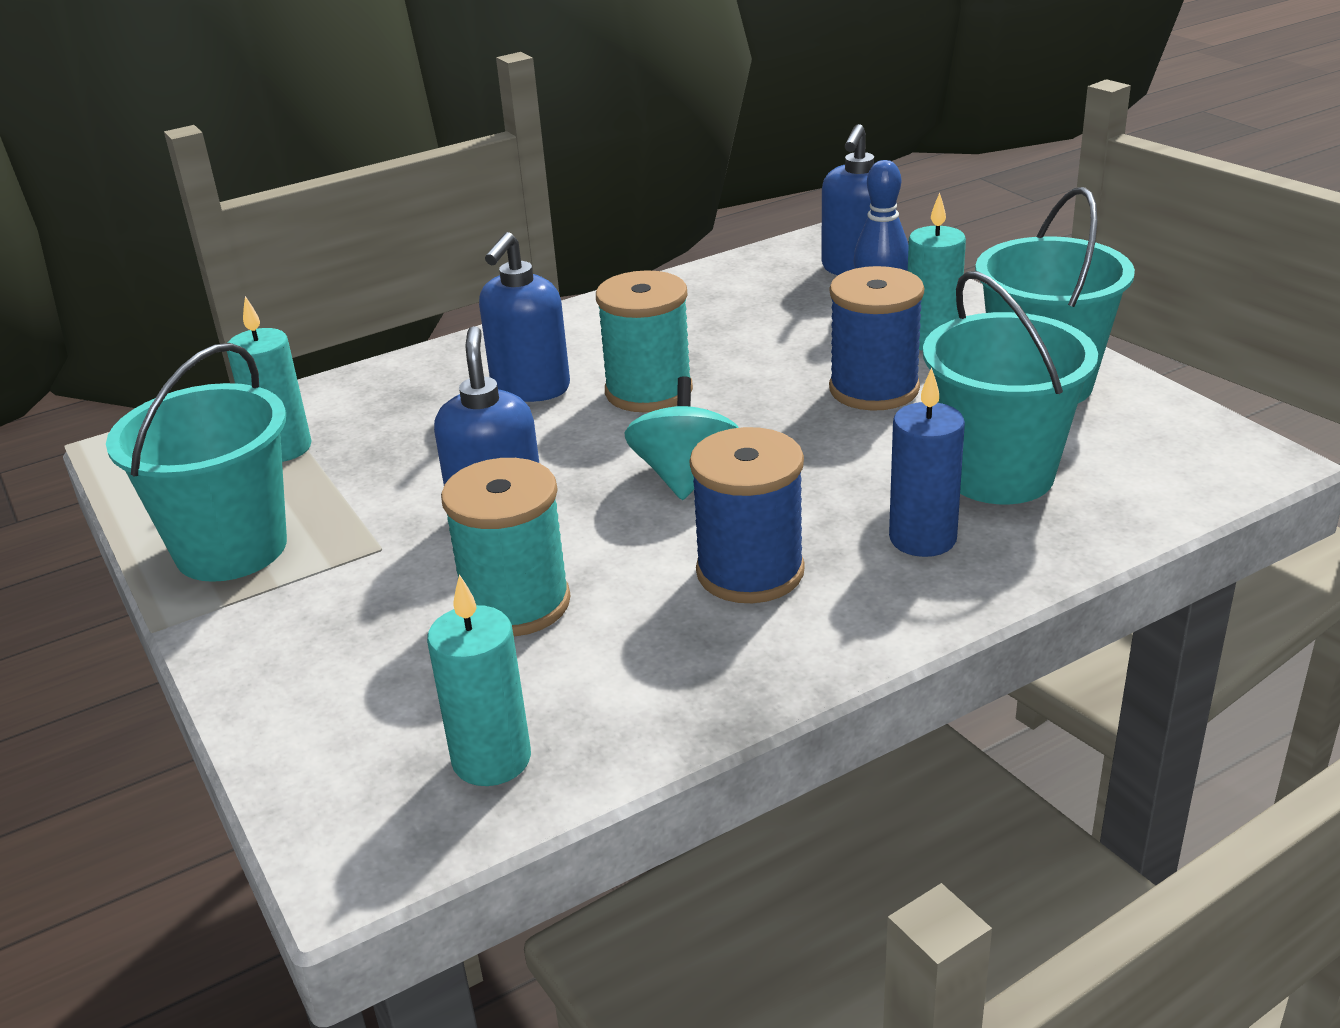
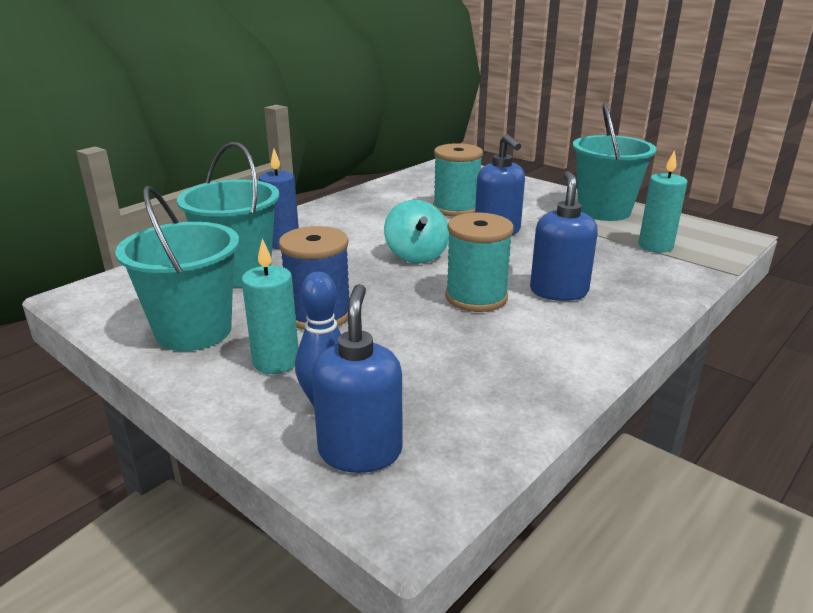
camera: 160 degrees right, 5 degrees down
(491, 759) = (425, 179): turquoise candle -> none
(750, 572) = (362, 225): blue spool -> none

